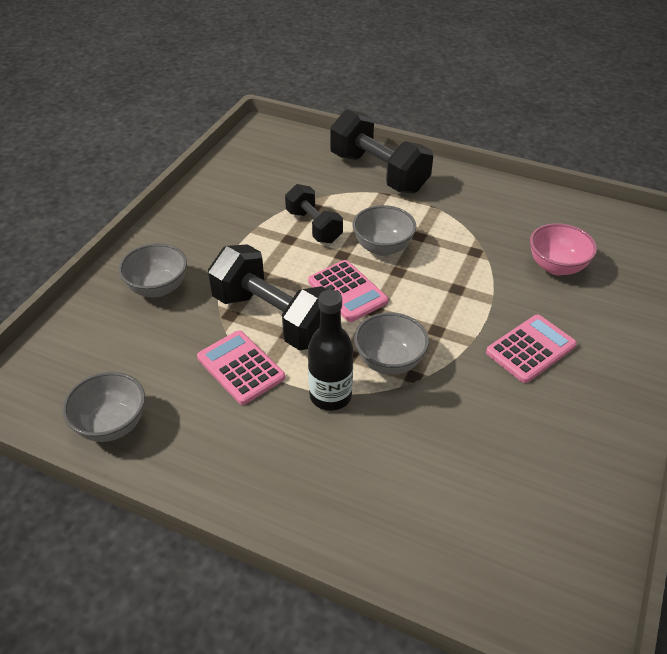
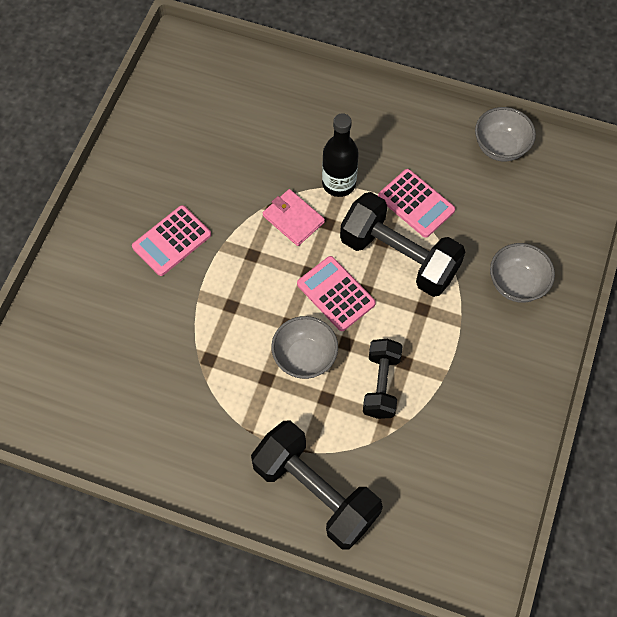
camera: 175 degrees right, 20 degrees up
(314, 226) = (381, 384): black dumbbell -> black dumbbell turned 45 degrees clockwise
(389, 361) = (293, 219): grey bowl -> pink wallet
(556, 267) = (128, 344): pink bowl -> none

